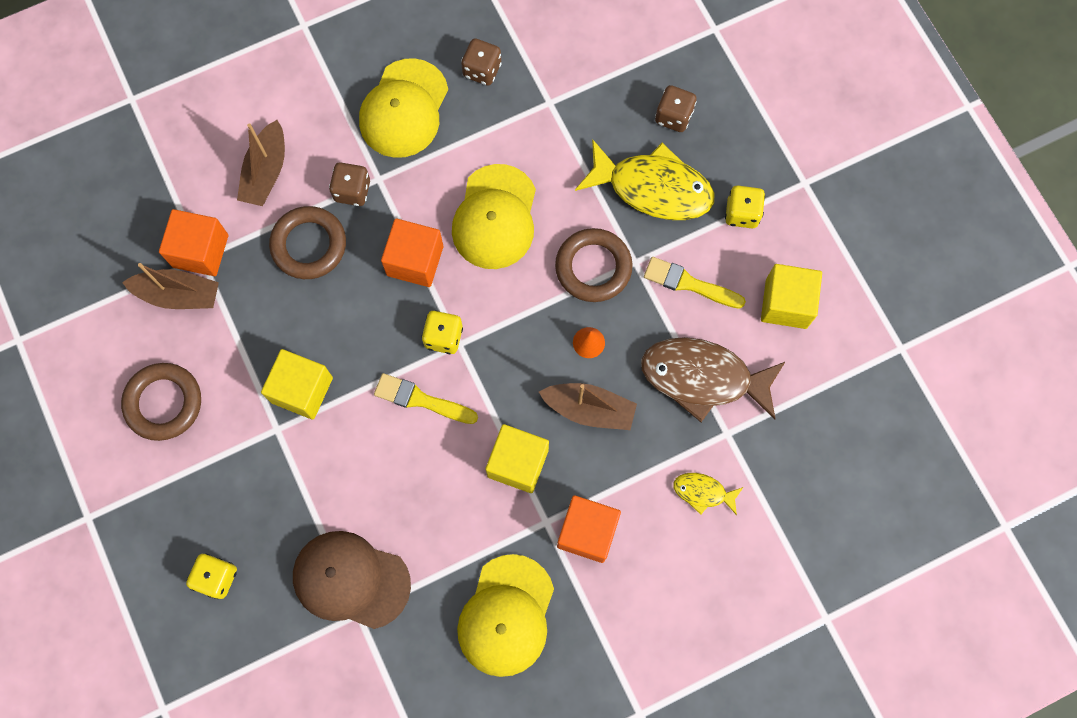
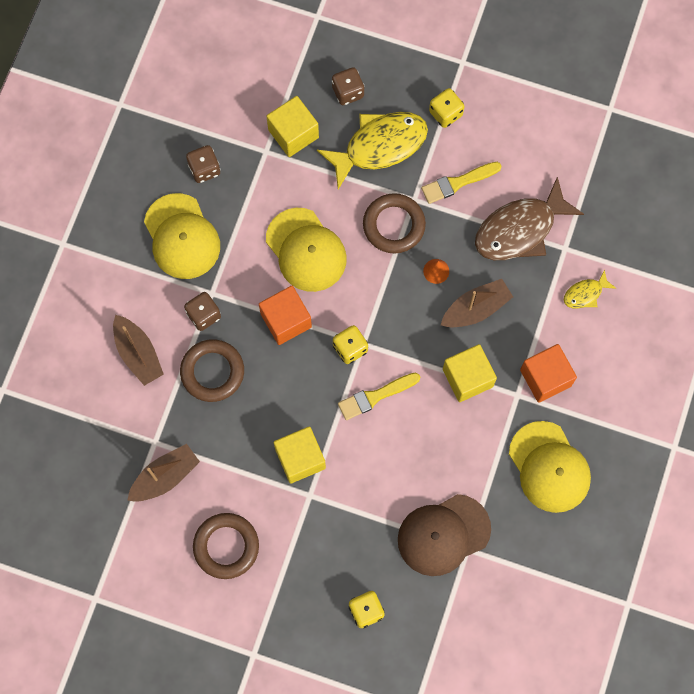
camera: 45 degrees left, 0 degrees up
(200, 251) = (150, 438): orange cube -> none
(786, 303) = (523, 143): yellow cube -> yellow cube (293, 134)

